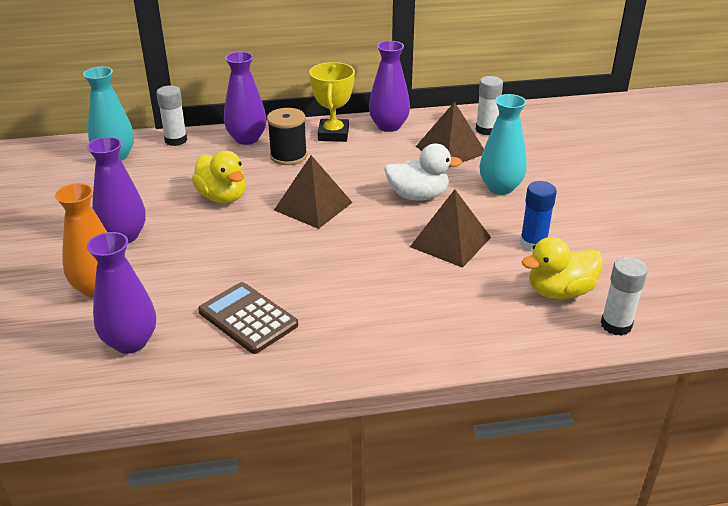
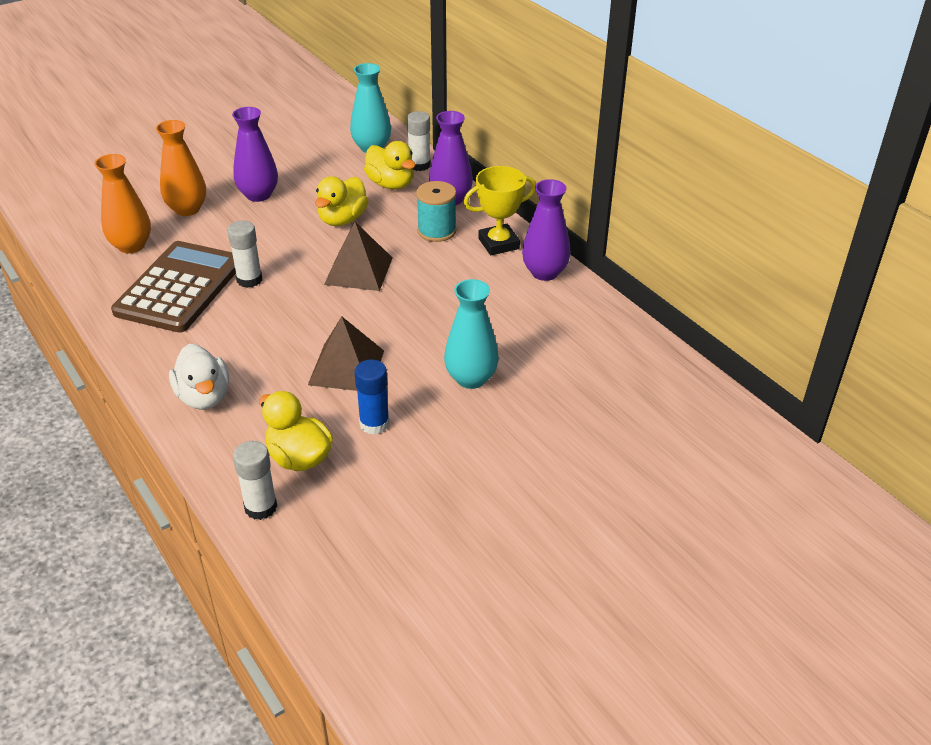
camera: 65 degrees right, 5 degrees up
(130, 342) = (131, 246): purple vase -> orange vase
(191, 160) = (391, 184): none -> yellow duck
(248, 318) = (180, 288): brown calculator -> brown calculator, size x1.61
(288, 156) = (436, 231): black spool -> turquoise spool
(418, 196) = (417, 327): white duck -> white duck (204, 397)
(451, 150) = (526, 326): brown pyramid -> none
(486, 130) = (593, 341): white glue stick -> white glue stick (249, 280)

